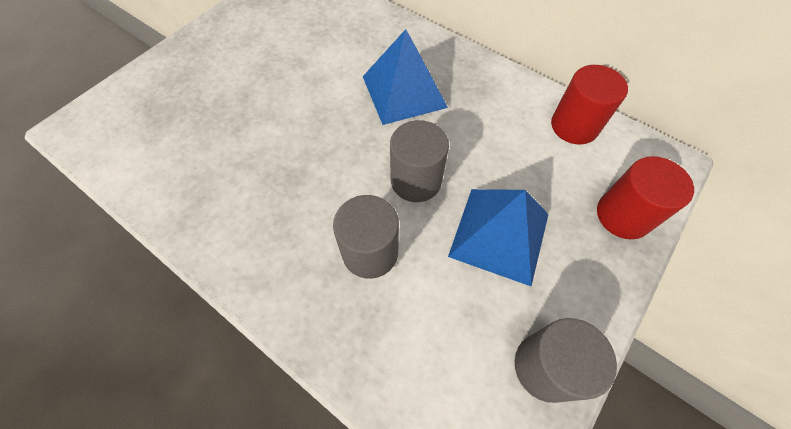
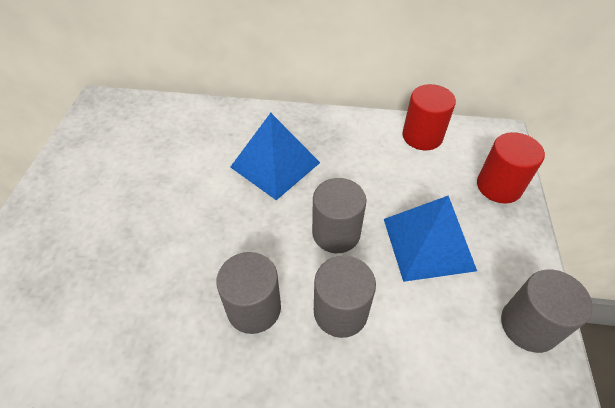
camera: 30 degrees left, 10 degrees down
(299, 209) = (254, 308): none -> grey cylinder

